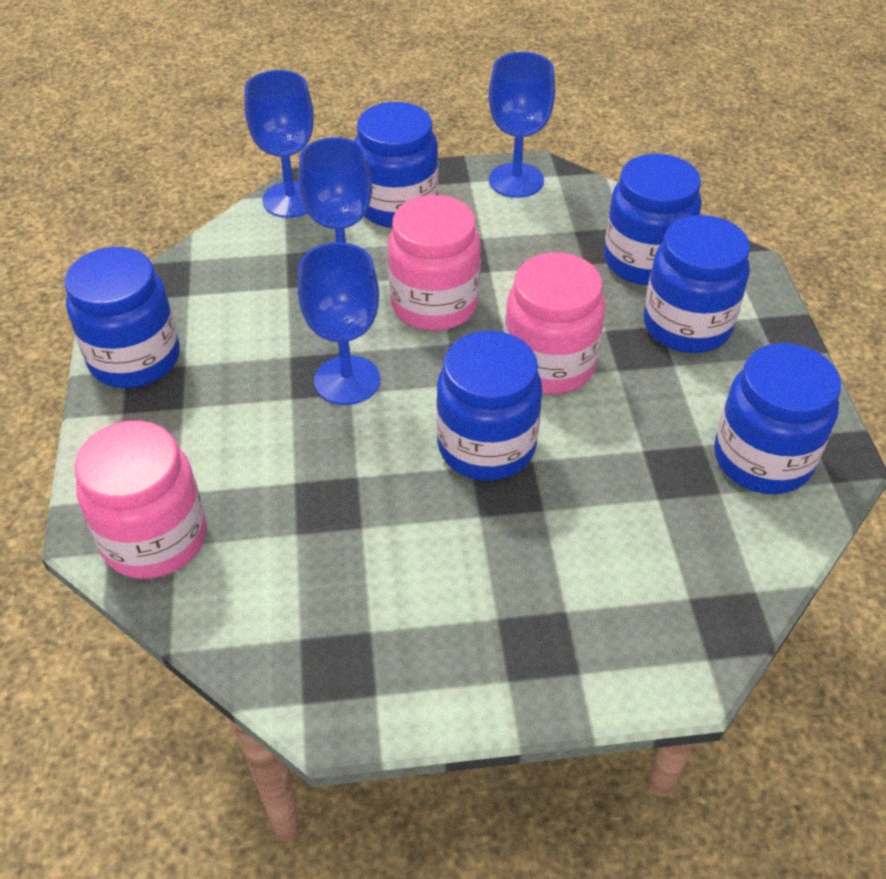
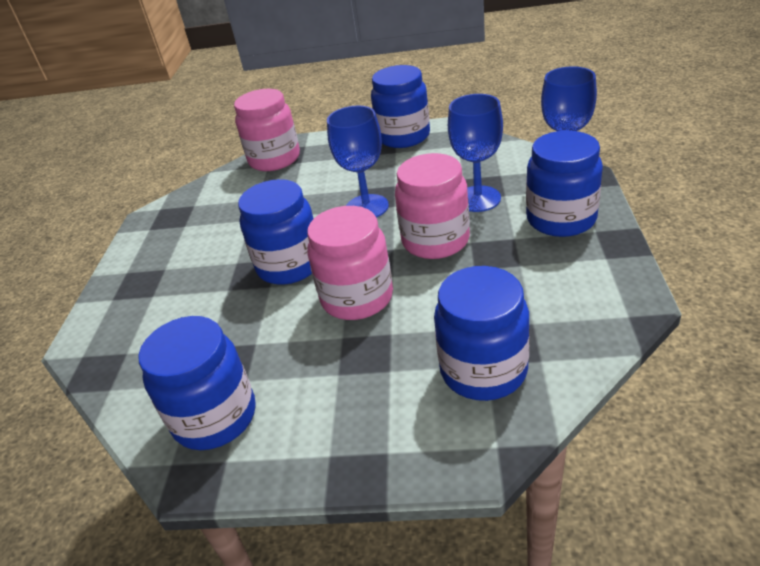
camera: 105 degrees right, 10 degrees down
(516, 180) = (612, 286): blue goblet -> none
(686, 326) = (385, 390): blue jar -> none

